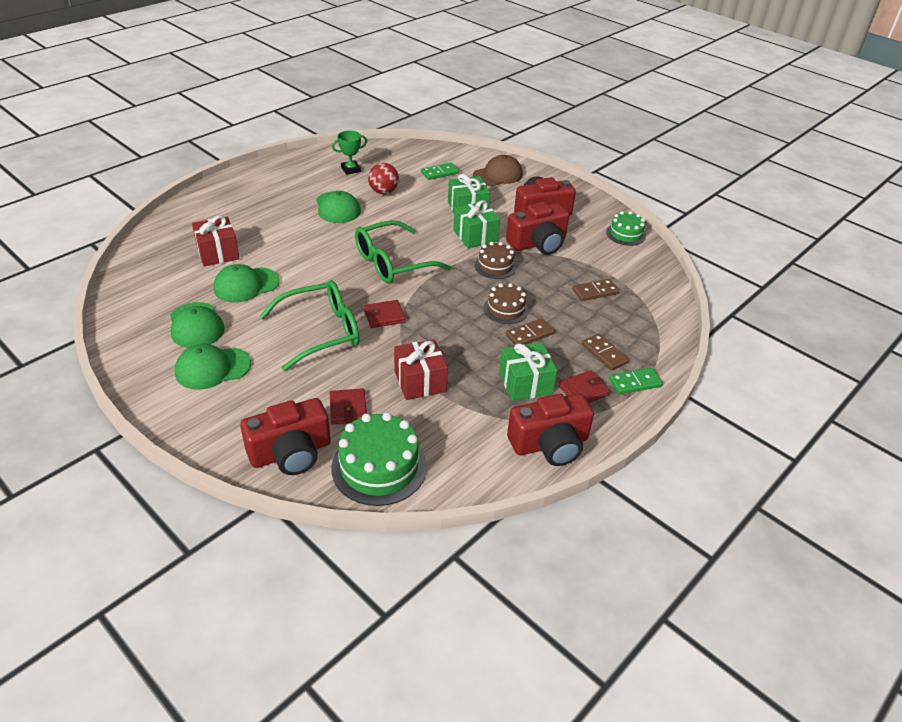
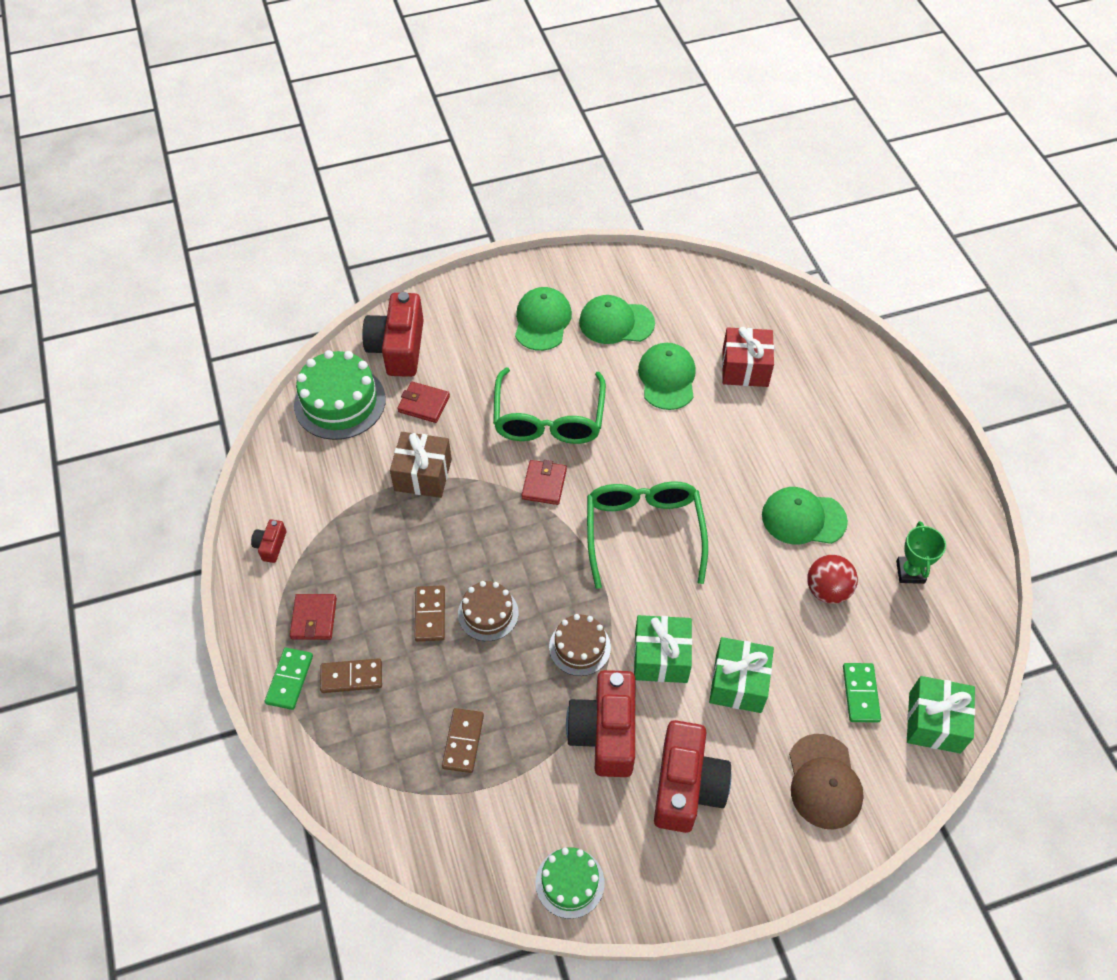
camera: 120 degrees right, 15 degrees up
(420, 381) = (423, 475): red gift -> brown gift
(525, 383) = (360, 568): green gift -> green gift (934, 722)
(550, 444) = (271, 545): red camera -> red camera, size x0.45

